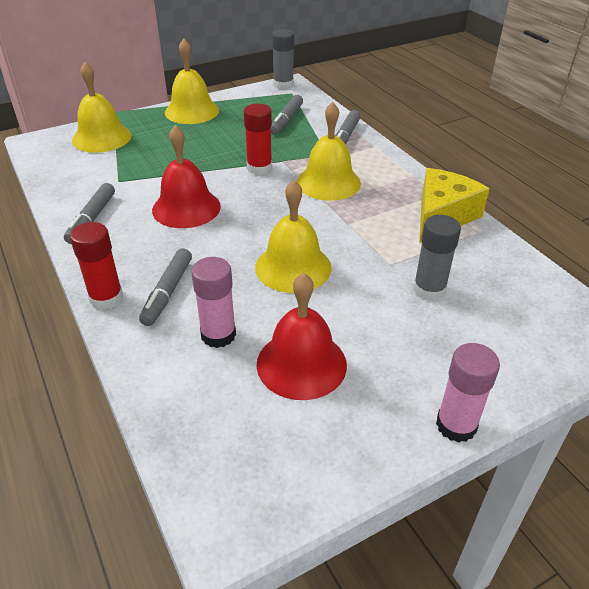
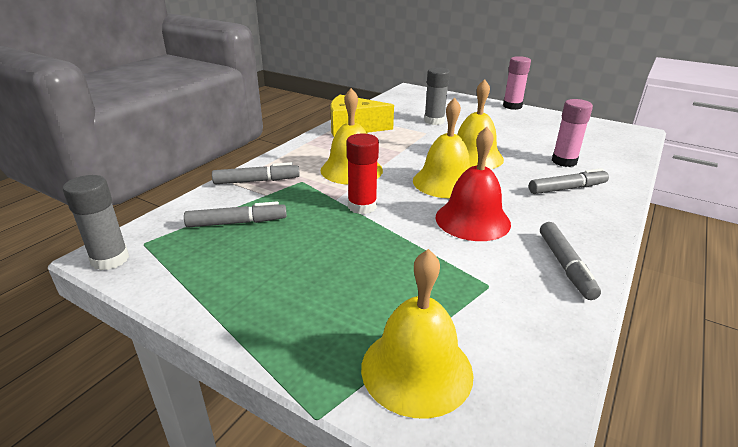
camera: 120 degrees left, 10 degrees down
(92, 219) = (565, 266): grey marker -> grey marker turned 105 degrees clockwise
(106, 298) = (614, 209): red glue stick -> none
(192, 111) = (254, 312): yellow bell -> yellow bell (445, 182)
(301, 364) = (539, 137): red bell -> none

